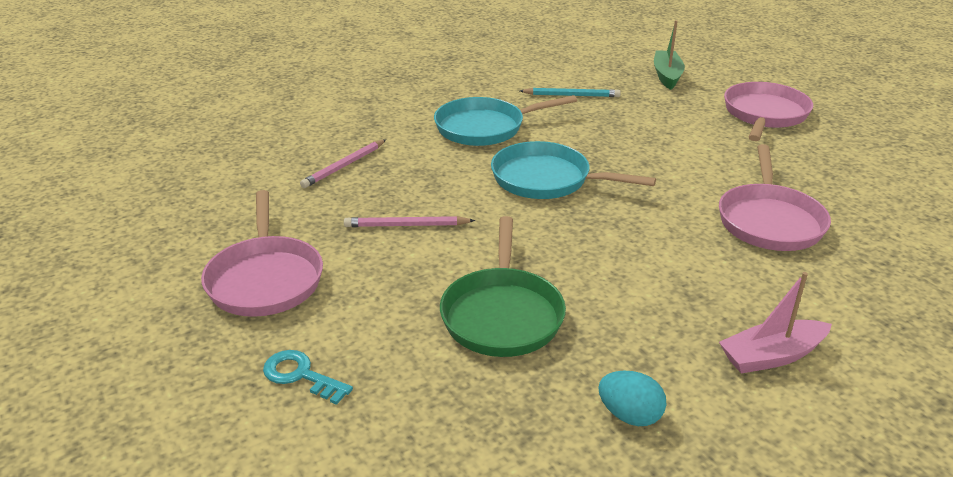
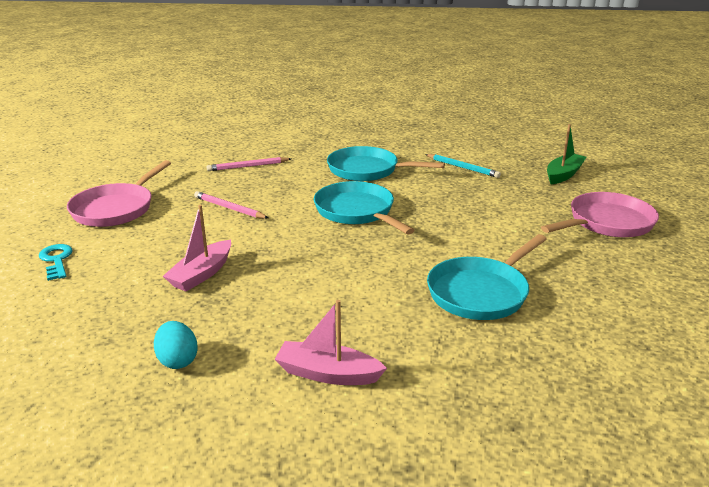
camera: 35 degrees right, 5 degrees down
(502, 314) = (202, 274): green pan -> pink boat
(769, 220) = (481, 292): pink pan -> turquoise pan

